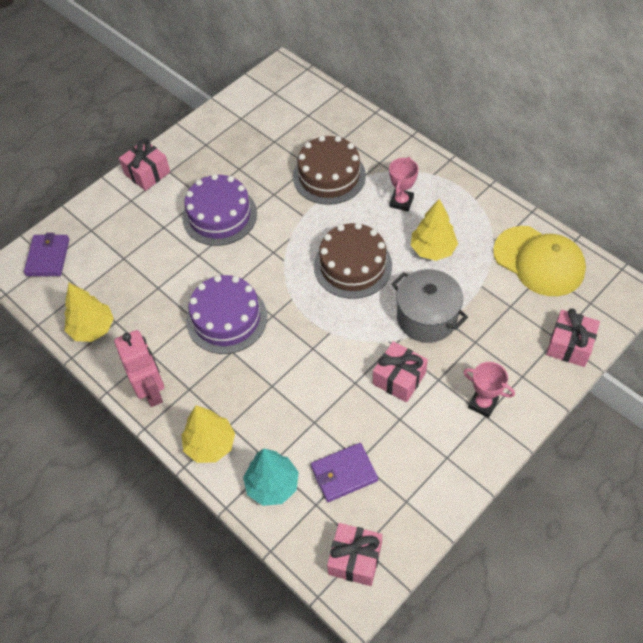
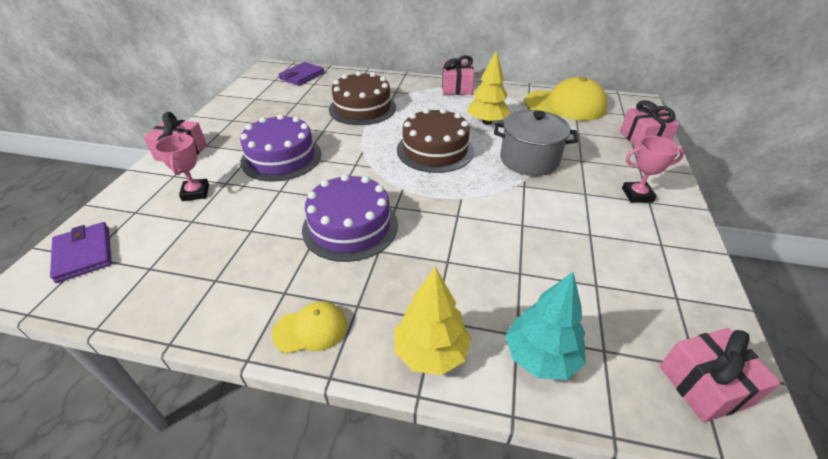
camera: 35 degrees left, 15 degrees down
(92, 328) = (186, 299): yellow tree -> none
(152, 390) = (311, 329): pink robot -> yellow cap
(344, 473) = (597, 304): purple wallet -> purple wallet (302, 76)
(399, 378) = (555, 206): pink gift -> pink gift (456, 88)
(401, 202) = (434, 105): pink trophy -> pink trophy (195, 193)

